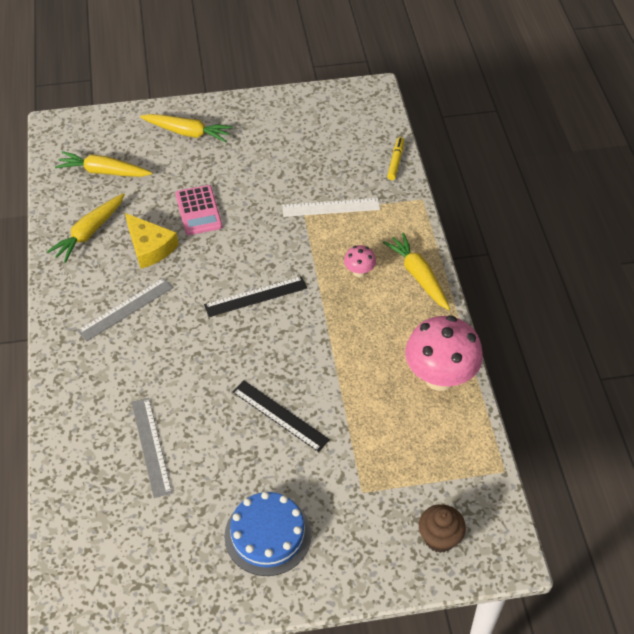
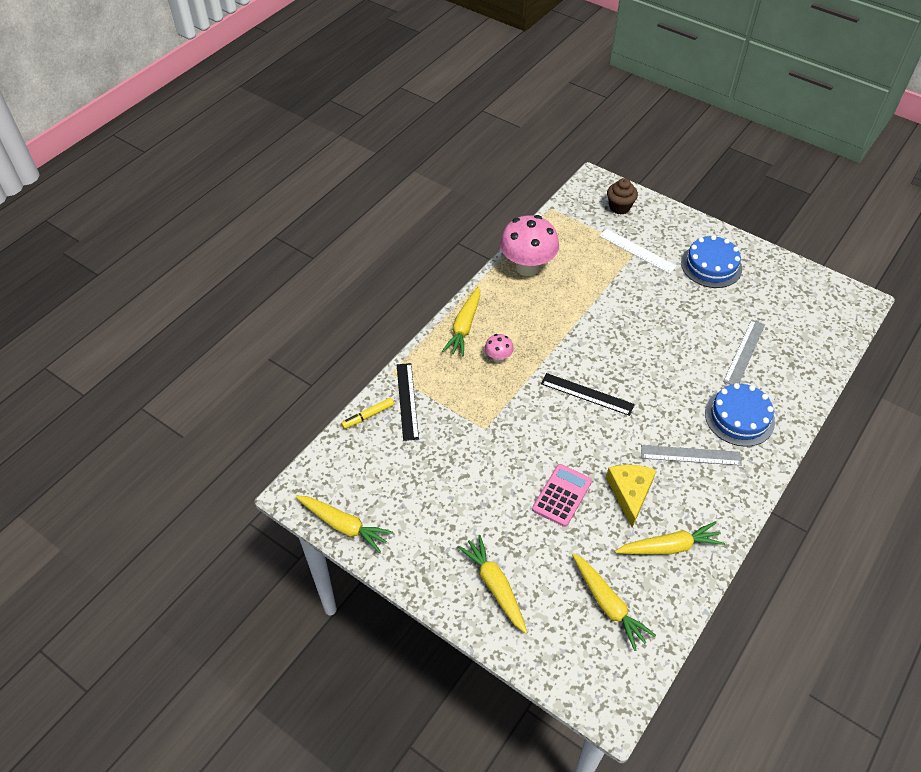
camera: 135 degrees left, 0 degrees up
(108, 373) = (739, 417): none -> blue cake
(280, 415) = (645, 314): black ruler -> black ruler (407, 401)
(321, 97) = (343, 525): none -> yellow carrot
(331, 207) = (460, 417): white ruler -> white ruler (637, 251)

